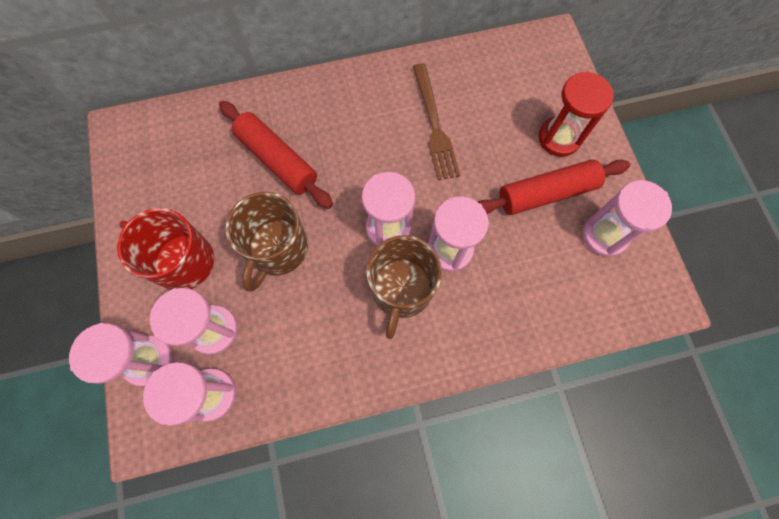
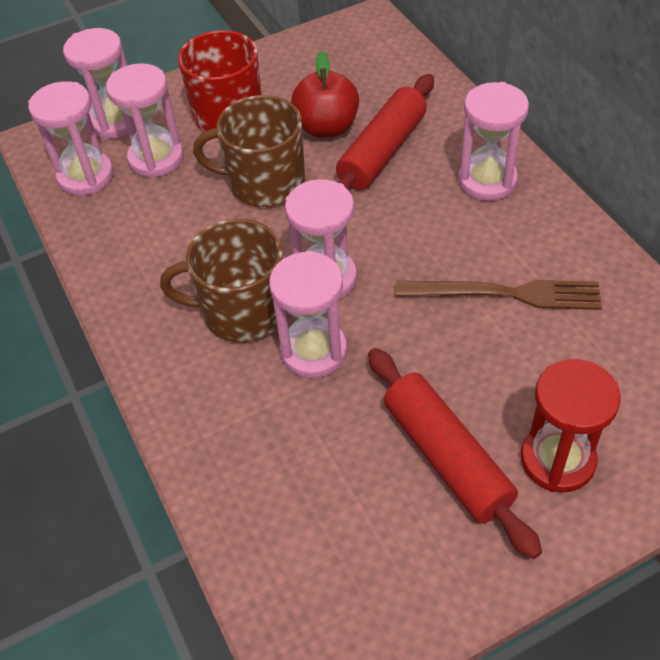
camera: 80 degrees right, 20 degrees down
(234, 191) = (327, 127): none -> red apple
(434, 125) = (505, 294): brown fork -> brown fork turned 150 degrees counterclockwise
(604, 235) = (400, 554): pink hourglass -> pink hourglass (487, 181)

